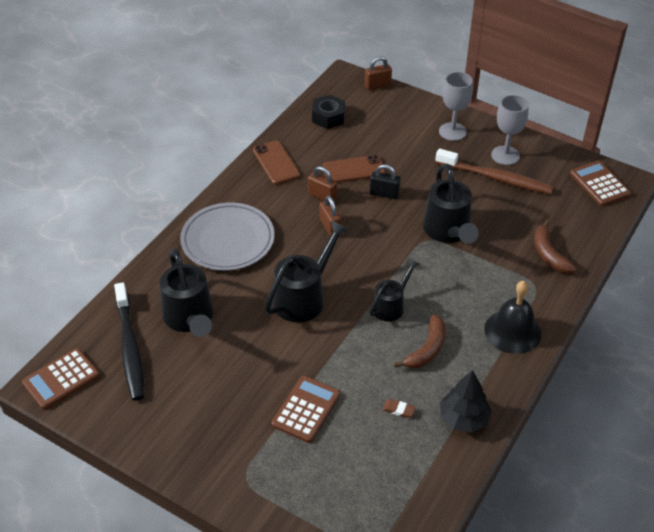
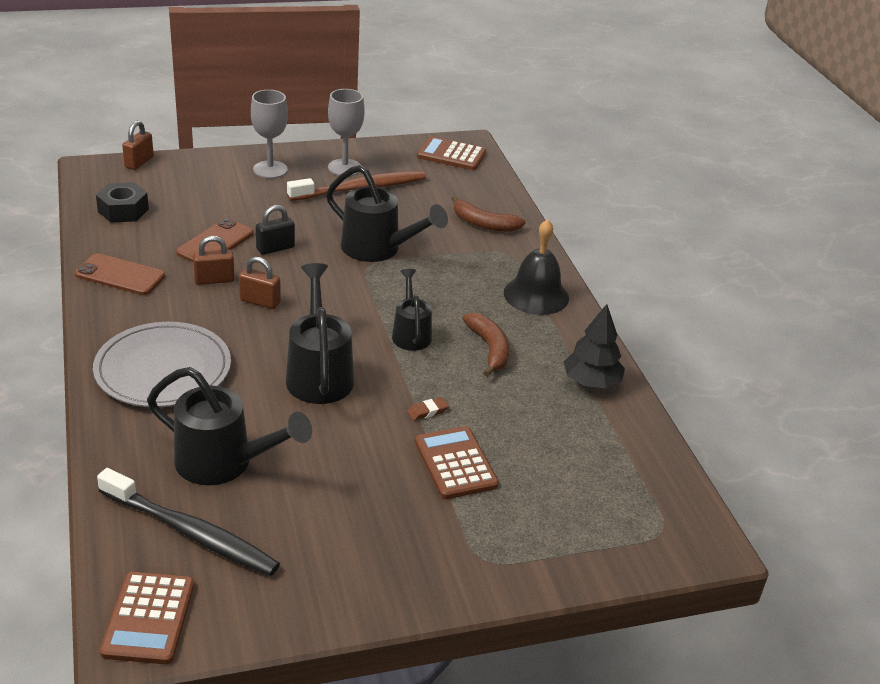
camera: 50 degrees left, 10 degrees down
(398, 410) = (533, 410): brown eraser -> brown eraser (427, 411)

